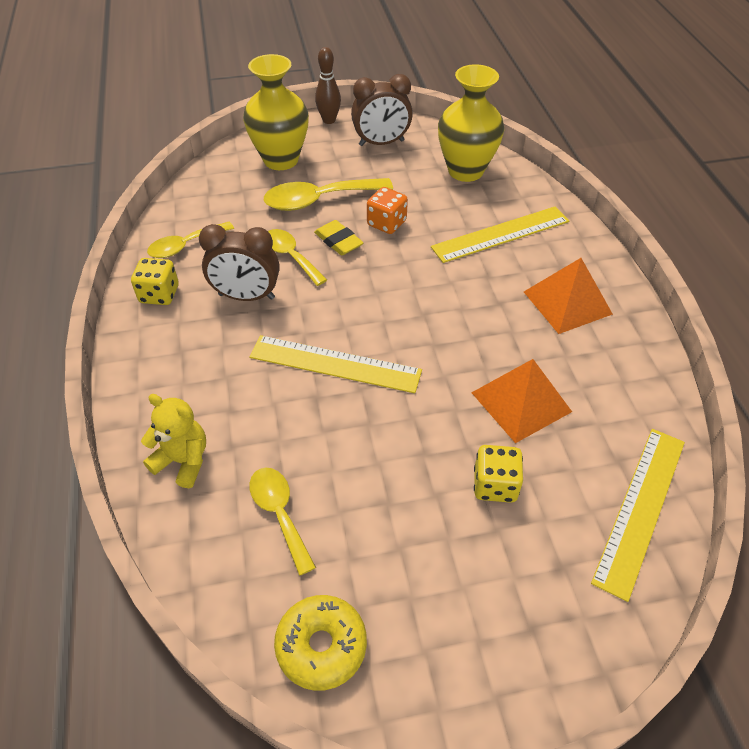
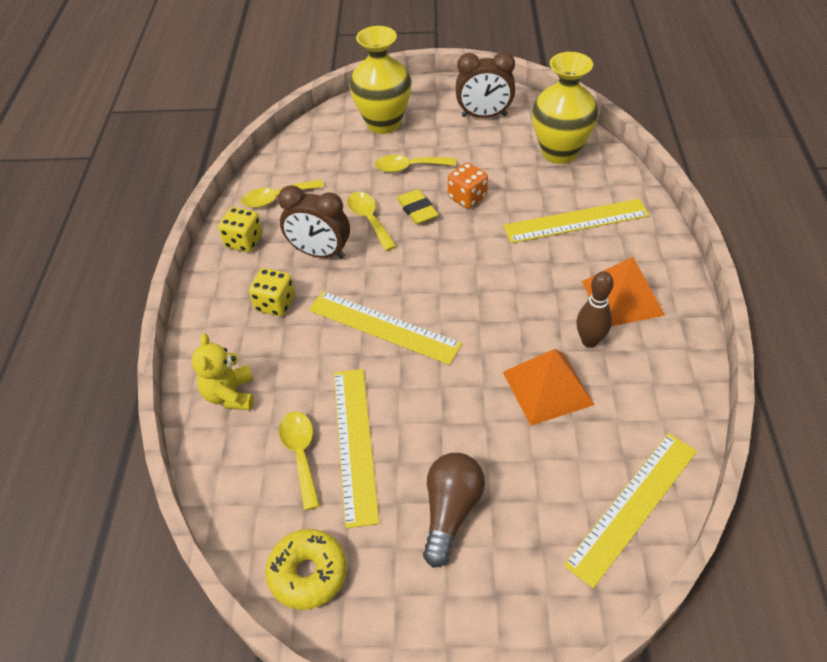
camera: 15 degrees right, 0 degrees up
(183, 461) = (230, 394): yellow teddy bear -> yellow teddy bear turned 135 degrees counterclockwise
(319, 200) = (409, 167): yellow spoon -> yellow spoon, size x0.65
(329, 120) = (439, 87): brown bowling pin -> brown bowling pin (589, 341)
(336, 492) = (355, 443): none -> yellow ruler
(459, 547) = (450, 511): none -> brown light bulb
(495, 485) = (500, 461): yellow dice -> yellow dice (275, 303)

